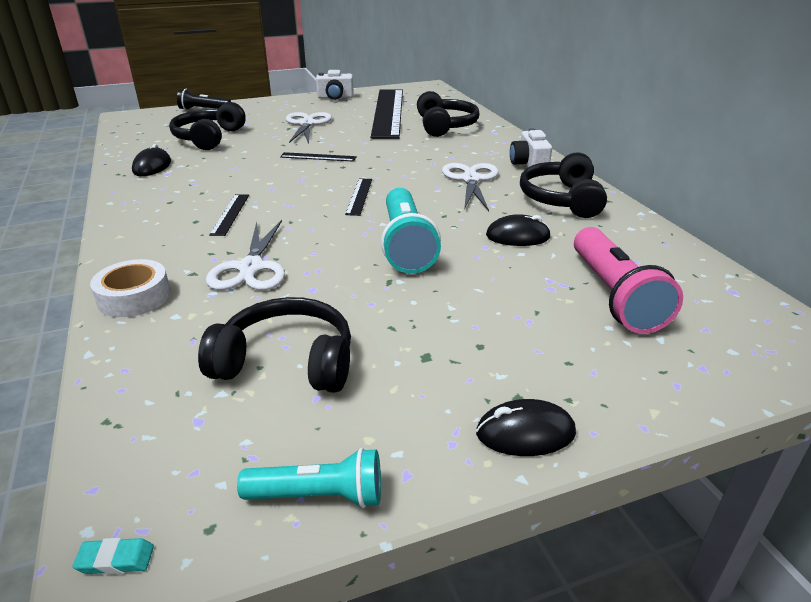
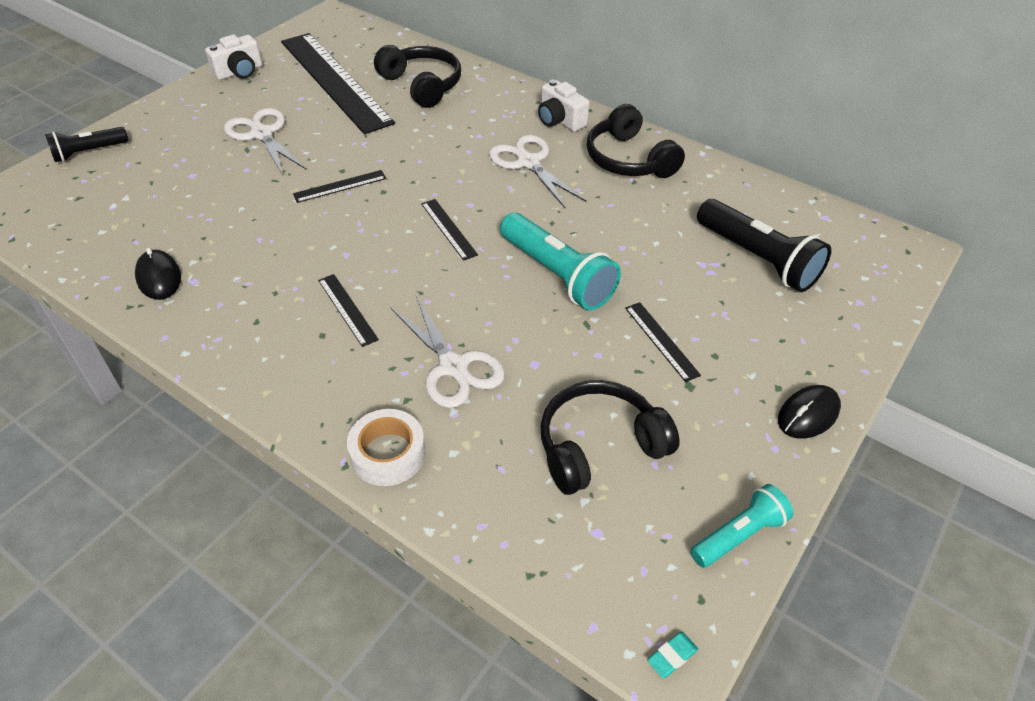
camera: 35 degrees left, 15 degrees up
(209, 138) = (166, 202): black headphones -> none
(440, 316) = (661, 341): none -> black ruler
(518, 236) = (636, 223): black mouse -> none
(614, 295) = (757, 258): pink flashlight -> black flashlight

